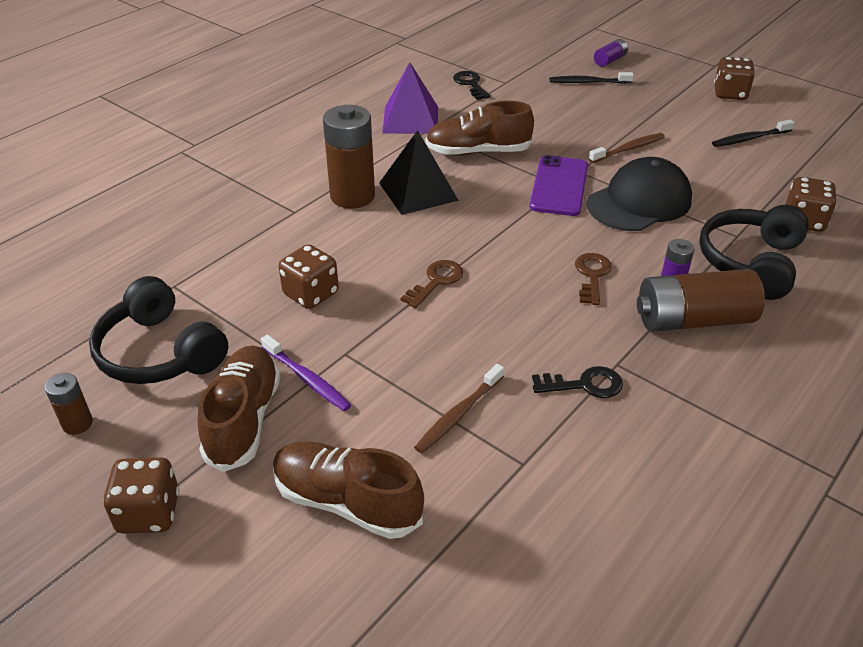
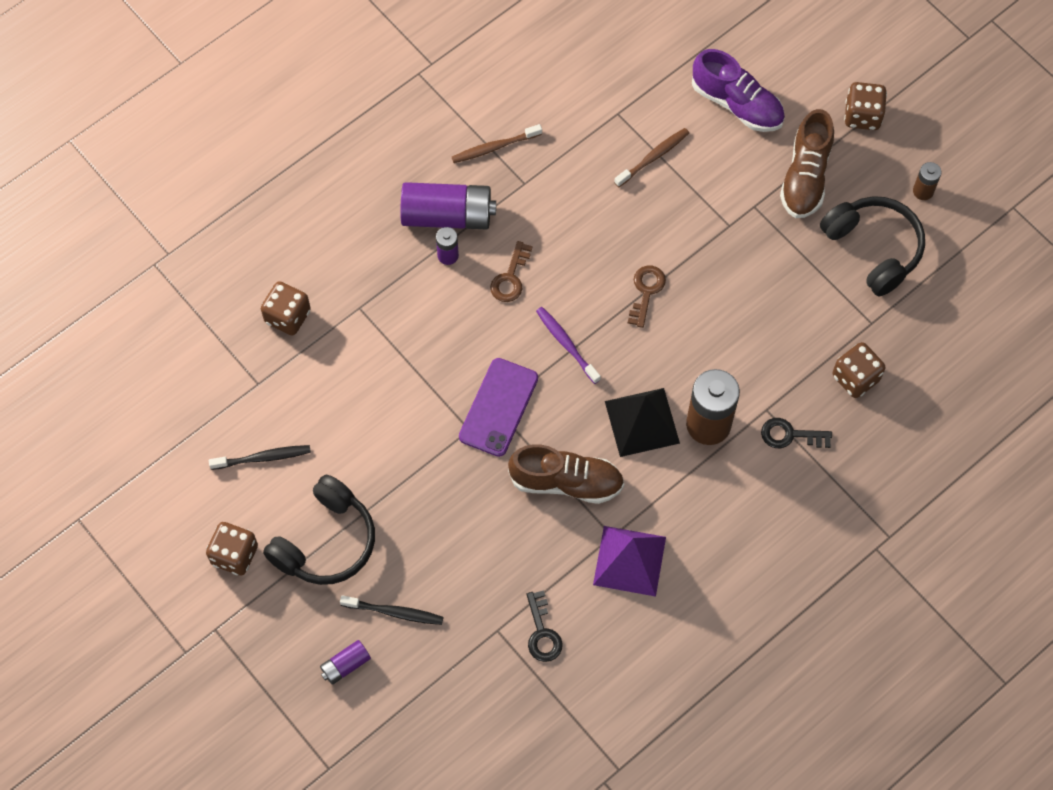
camera: 170 degrees left, 25 degrees up
(307, 379) = (760, 205): purple toothbrush -> purple toothbrush (566, 344)
(311, 294) = (754, 294): brown dice -> brown dice (855, 378)
(347, 502) = (737, 104): brown shoe -> purple shoe
(436, 281) = (646, 292): brown key -> brown key turned 150 degrees clockwise
(584, 385) = (556, 168): black key -> black key (790, 435)
(628, 149) = (403, 460): brown toothbrush -> brown toothbrush (494, 147)
(639, 202) = (429, 369): black cap -> none
(693, 320) = (447, 215): brown battery -> purple battery
(751, 263) = (366, 271): black headphones -> black headphones (326, 541)

